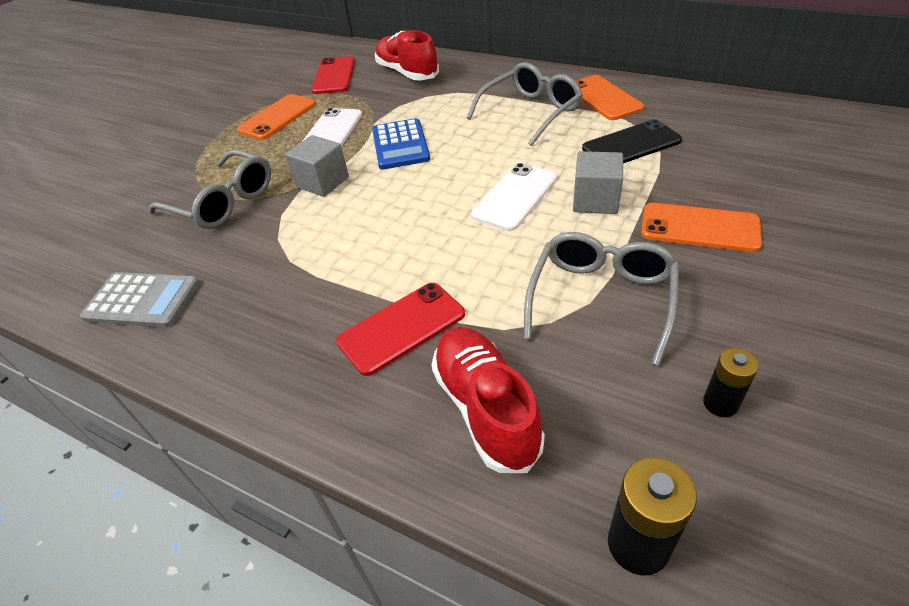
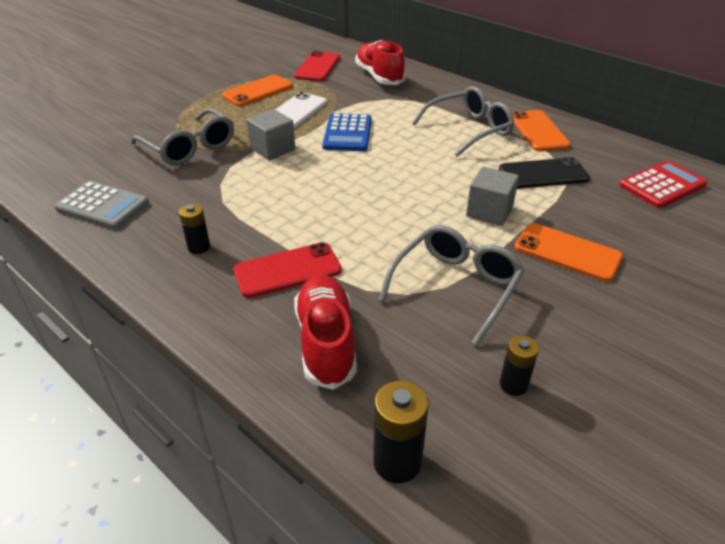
camera: 10 degrees right, 5 degrees down
(283, 325) = (199, 247): none -> black battery
(515, 197) = (423, 194): white phone -> none
(756, 129) = (662, 185): none -> red calculator

